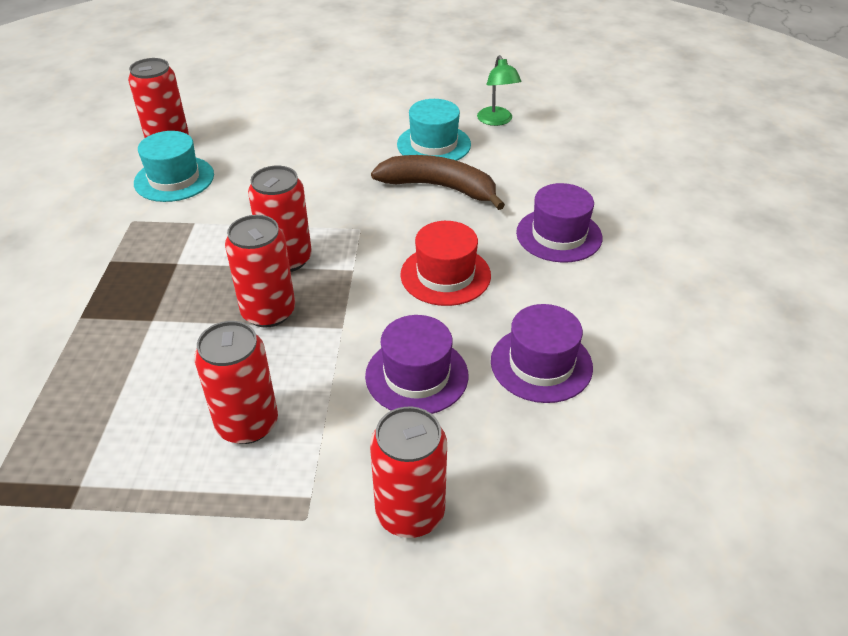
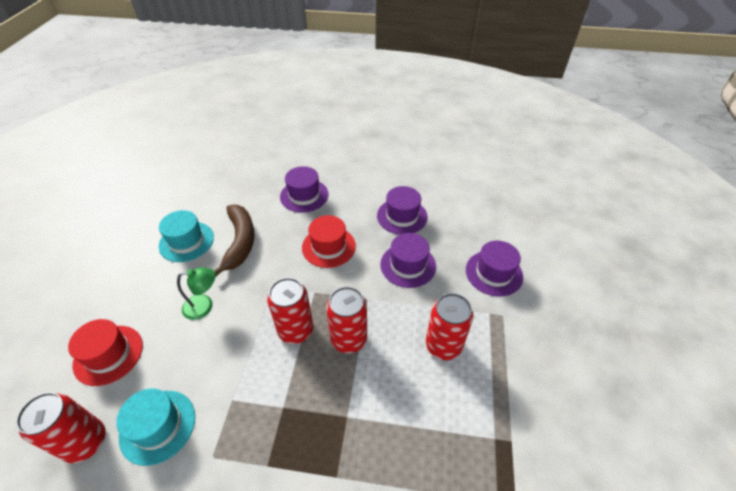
camera: 85 degrees left, 5 degrees up
(263, 130) = (108, 354): none -> red hat
(410, 512) = (494, 273): red can -> purple hat
(440, 187) = (240, 242): brown banana -> brown banana turned 150 degrees clockwise
(497, 121) = (172, 206): green lamp -> green lamp (204, 306)

